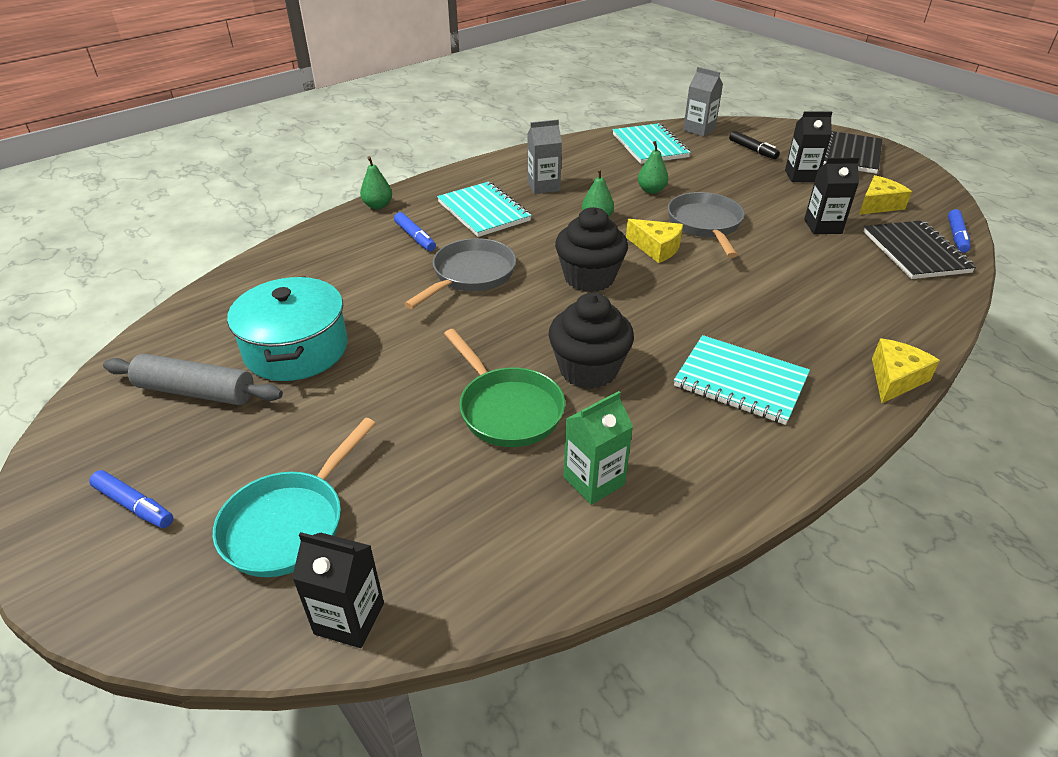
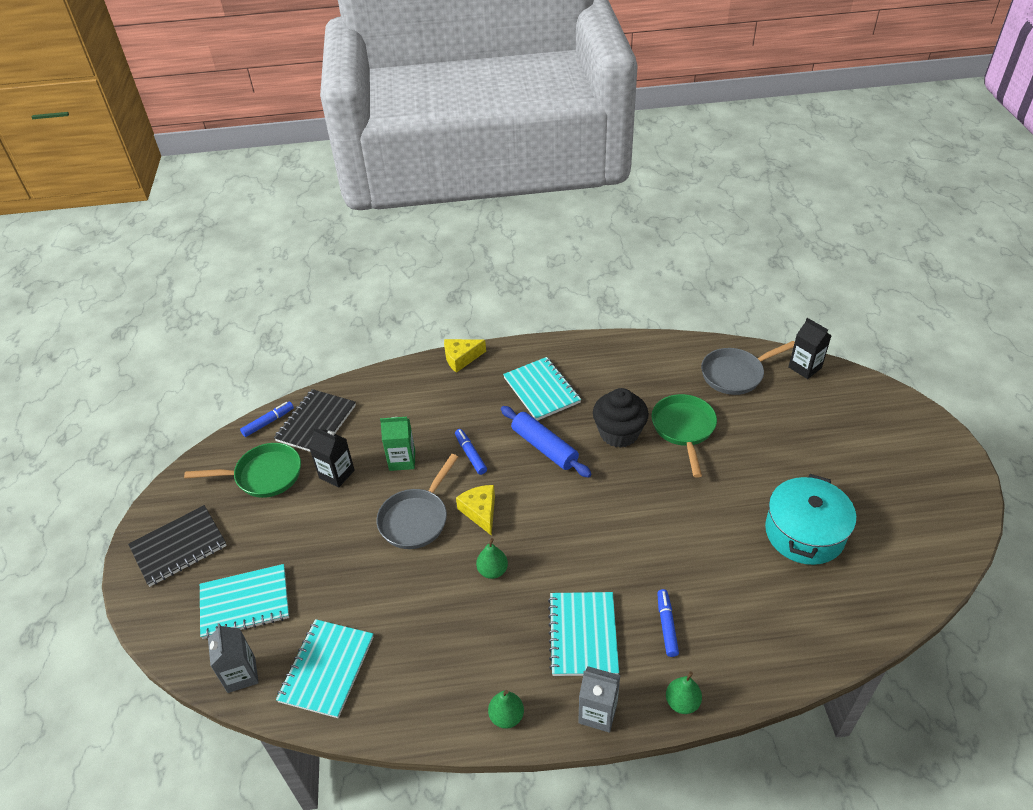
camera: 145 degrees left, 5 degrees up
(134, 505) = (911, 458): blue marker -> blue marker (470, 454)
(196, 391) = (879, 524): grey rolling pin -> none
(289, 523) = (826, 416): turquoise pan -> none
(470, 275) = (644, 550): grey pan -> grey pan (735, 374)
(543, 186) = (498, 649): grey carton -> grey carton (598, 713)
(589, 278) = (557, 505): black cupcake -> none
(594, 481) = (664, 376): green carton -> green carton (402, 460)
(651, 190) = (408, 587): green pear -> green pear (506, 716)
(660, 320) = (544, 447): none -> blue rolling pin
(752, 150) = (245, 603): black marker -> turquoise notebook
(801, 176) = (264, 539): black carton -> none
(878, 205) = (264, 475): yellow cheese -> green pan

